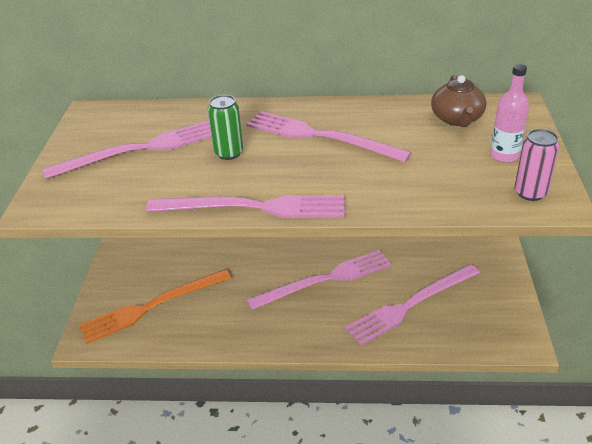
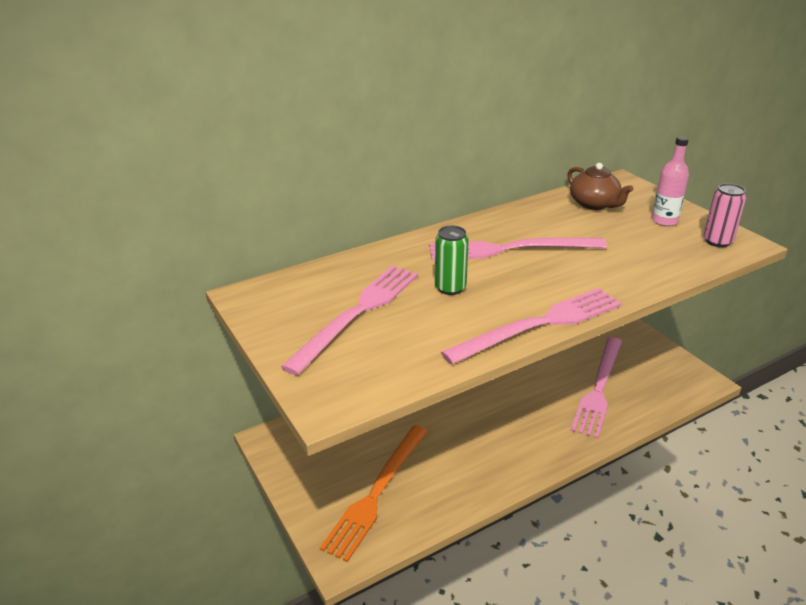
camera: 35 degrees left, 5 degrees down
(325, 279) = (510, 397): pink fork -> none

